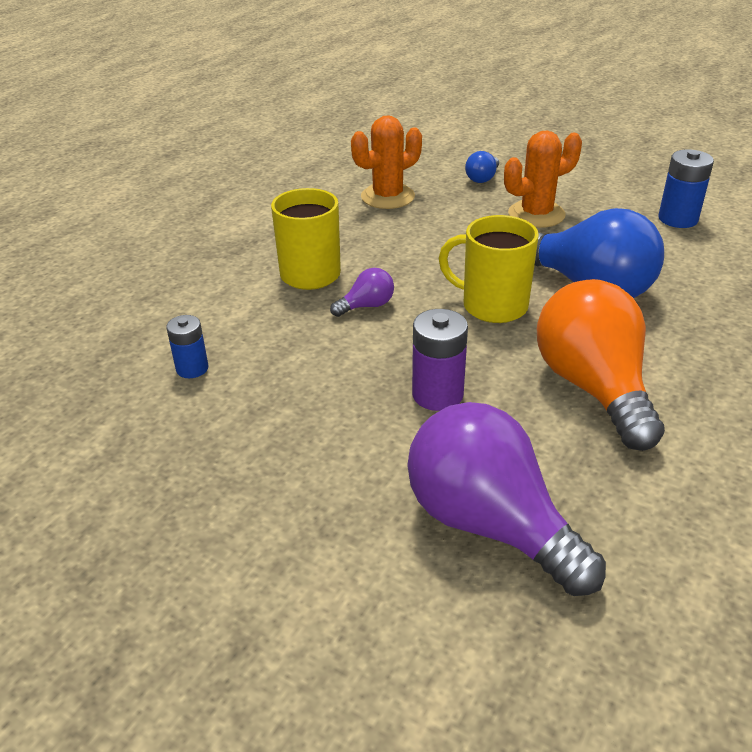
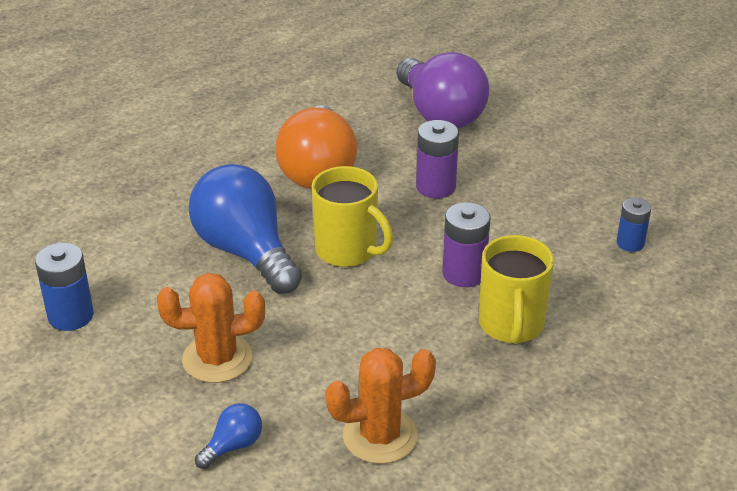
camera: 165 degrees left, 0 degrees up
(367, 306) = (464, 273): purple light bulb -> purple battery

